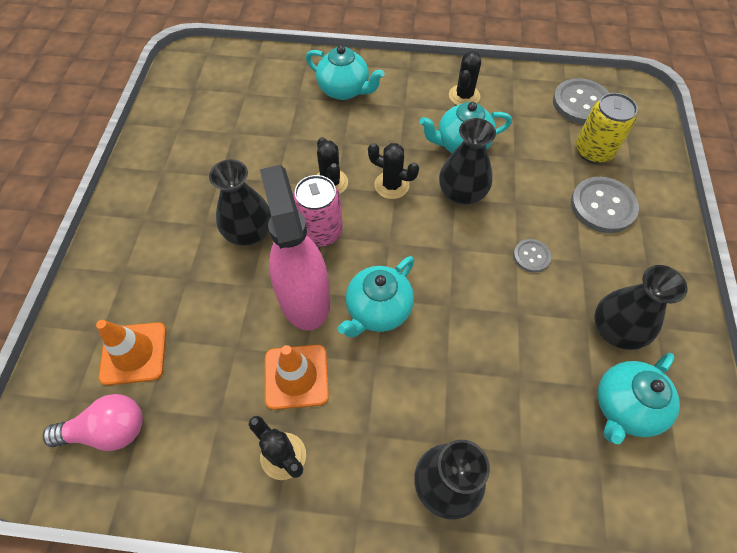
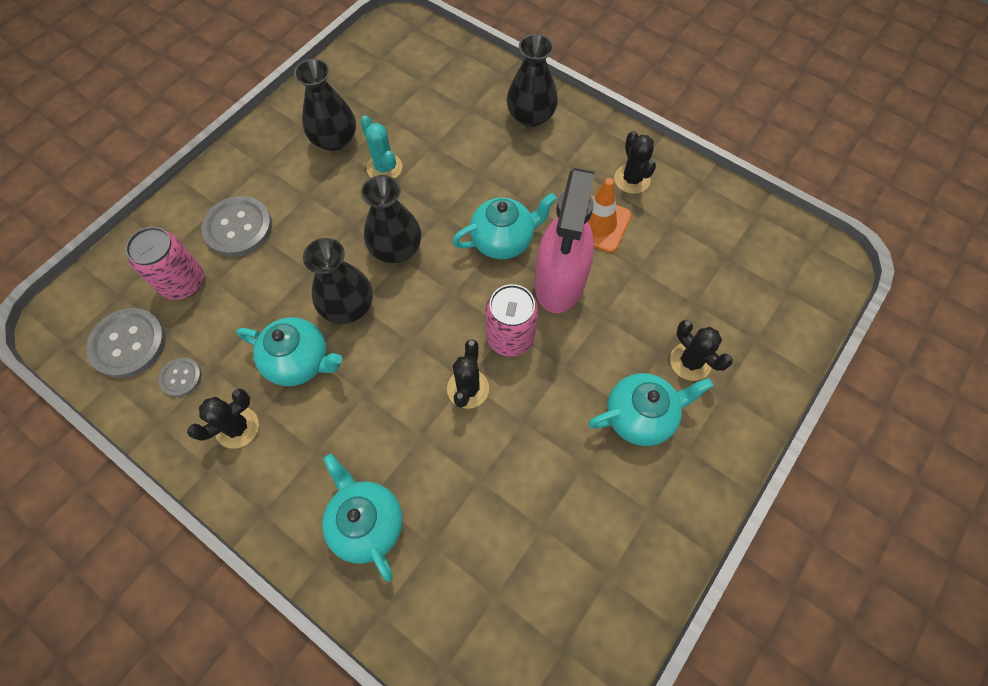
camera: 150 degrees left, 5 degrees up
(108, 430) = (761, 255): pink light bulb -> none
(134, 353) = (728, 306): orange traffic cone -> none
(249, 232) = (581, 373): black vase -> black vase (396, 249)
(391, 185) = (408, 351): black cactus -> black cactus (690, 361)
(531, 256) = (342, 219): grey button -> grey button (181, 377)
(542, 325) = (384, 168): none -> turquoise cactus
(593, 151) = (183, 283): yellow can -> pink can
(624, 407) = (379, 99): turquoise teapot -> turquoise teapot (640, 416)

